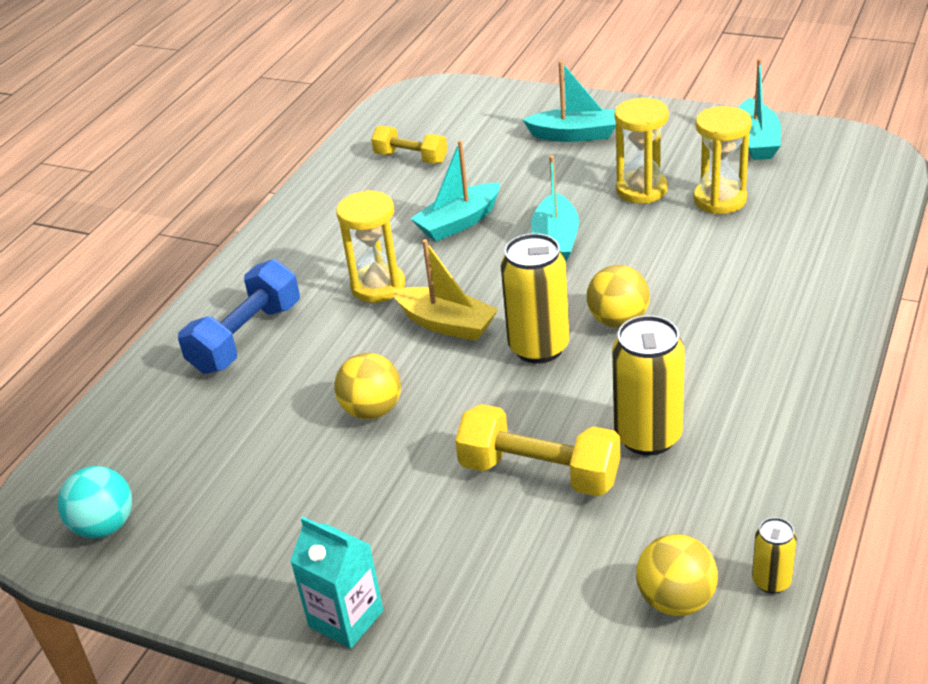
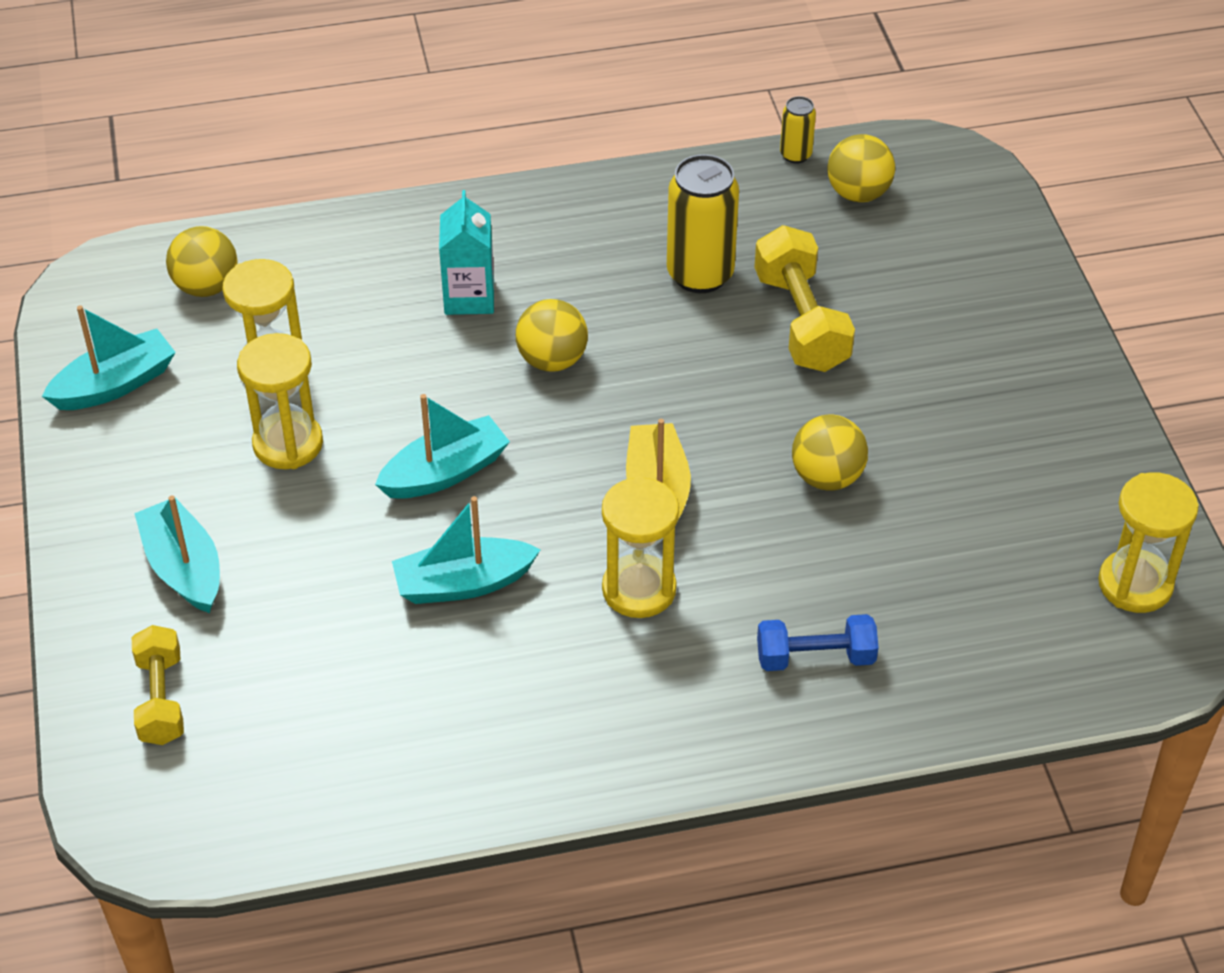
camera: 130 degrees left, 10 degrees up
(105, 526) = (1135, 584): turquoise ball -> yellow hourglass
(246, 338) = (815, 657): blue dumbbell -> blue dumbbell, size x0.66
(346, 618) = (1050, 358): turquoise carton -> turquoise carton (469, 297)
(411, 158) = (341, 724): yellow dumbbell -> yellow dumbbell (161, 699)
(459, 222) = (463, 583): turquoise boat -> turquoise boat turned 150 degrees clockwise
(539, 347) = (638, 400): yellow can -> none
(831, 193) = (206, 286): none -> yellow ball

